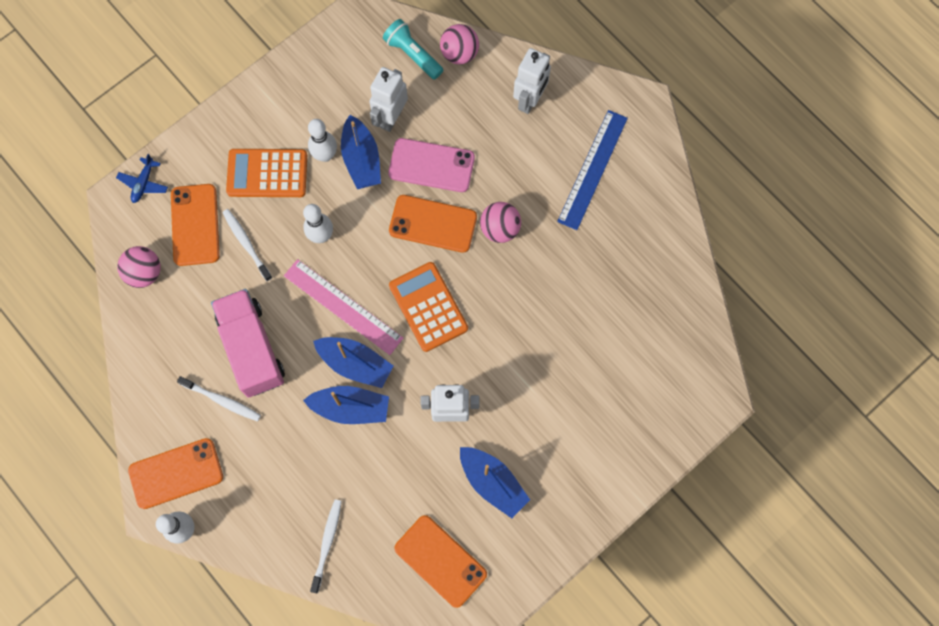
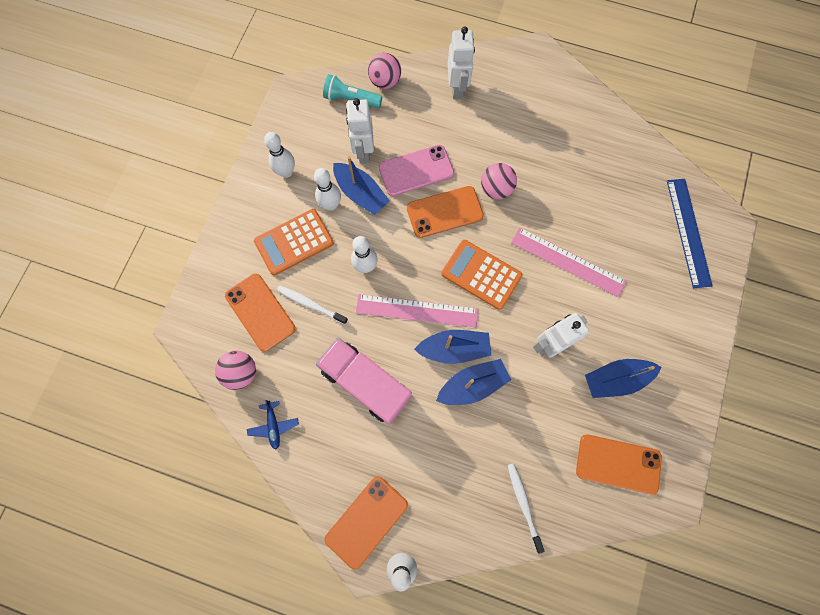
camera: 30 degrees left, 0 degrees up
(143, 183) = (198, 302): blue plane -> blue plane (273, 425)
(221, 400) = (367, 439): white toothbrush -> none
(302, 97) = (286, 172): none -> white bowling pin
(492, 483) = (615, 379): blue boat -> blue boat turned 150 degrees clockwise
(524, 342) = (568, 261): none -> pink ruler
(592, 169) = (533, 113): blue ruler -> blue ruler (688, 232)

